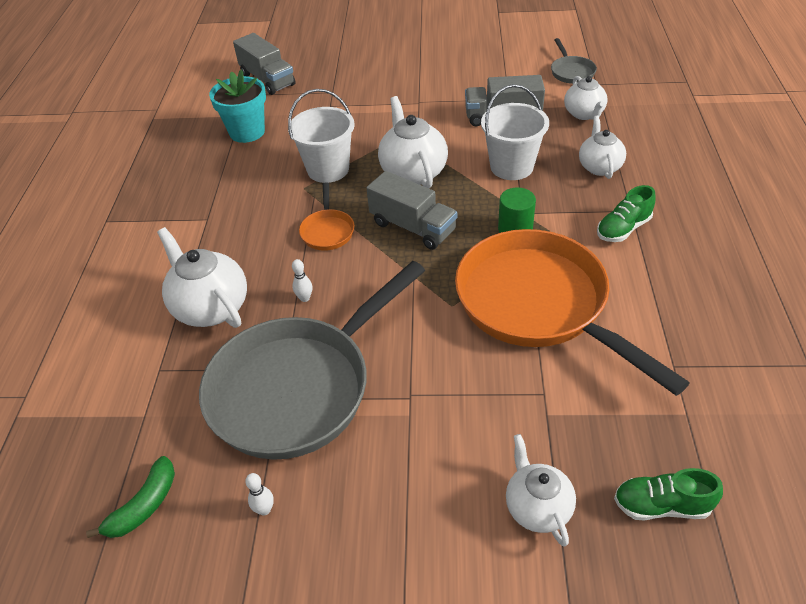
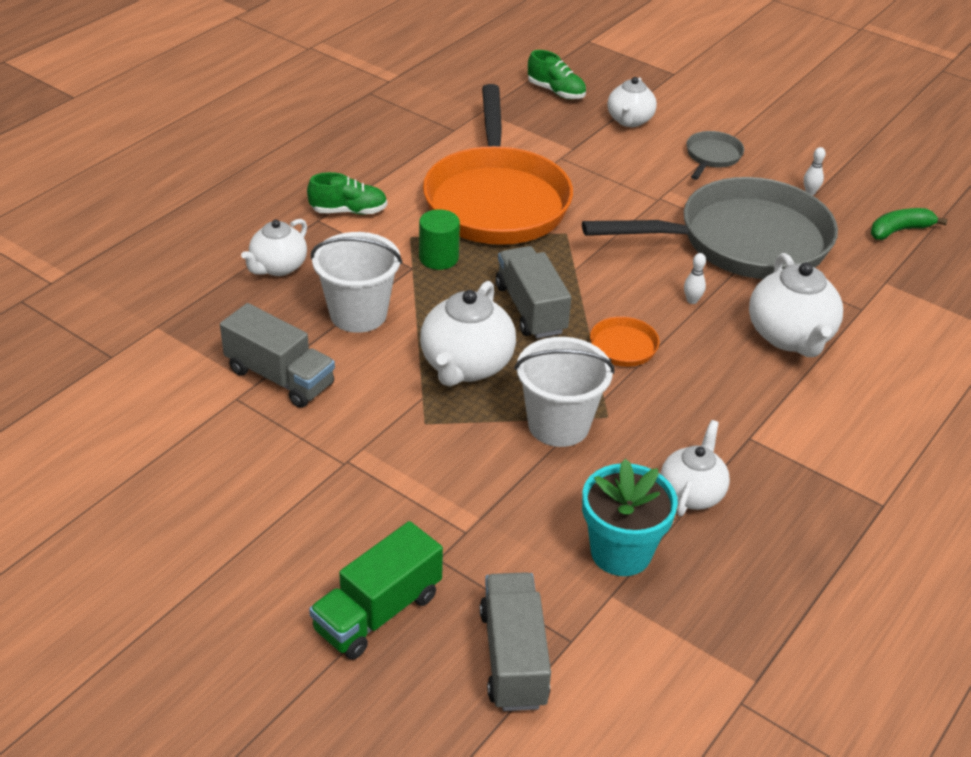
camera: 150 degrees left, 5 degrees down
(338, 67) = (377, 612): none -> green truck
(571, 72) = (105, 391): grey pan -> grey pan (712, 157)
(584, 114) = (193, 328): white teapot -> white teapot (691, 493)

